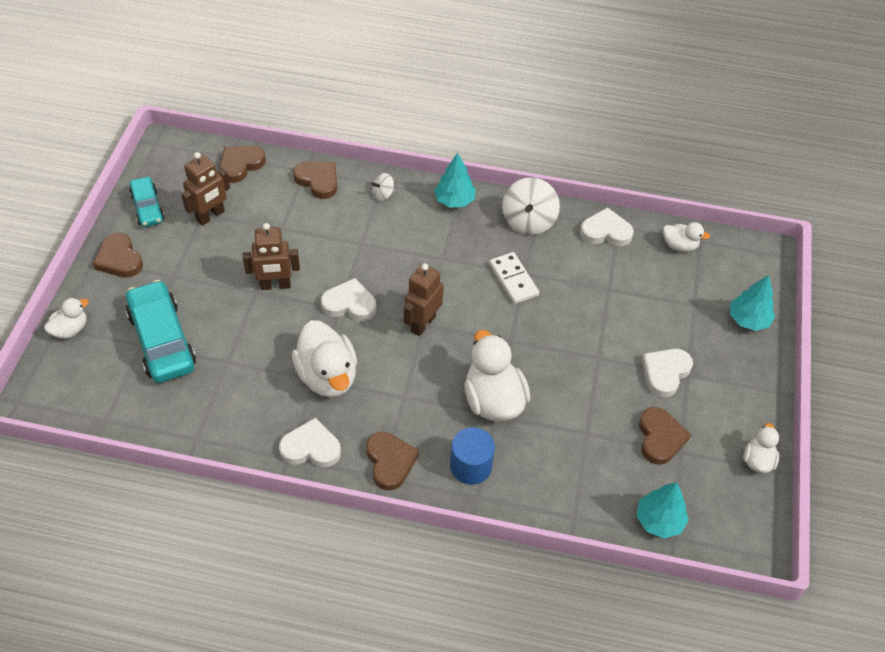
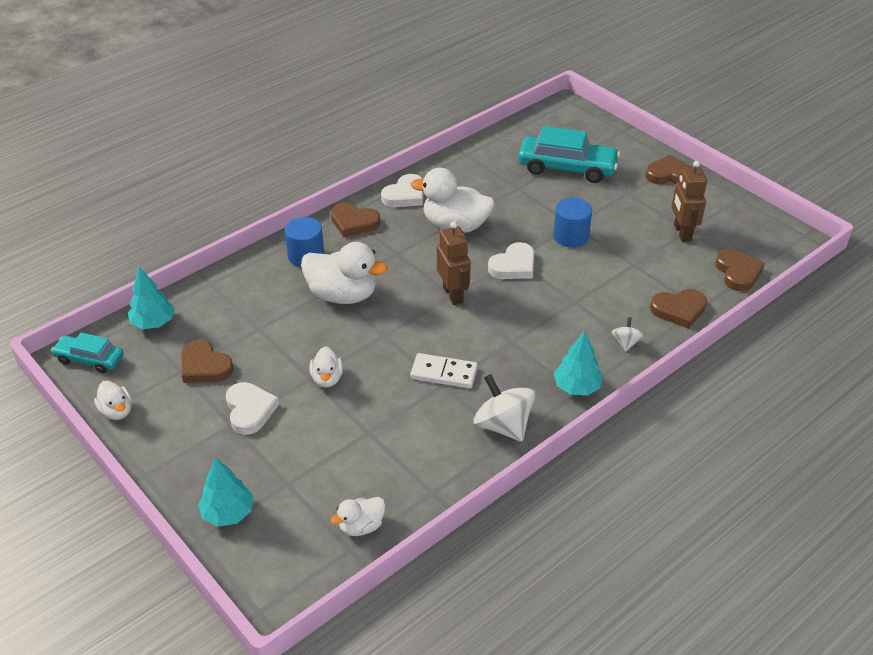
camera: 130 degrees right, 10 degrees down
(70, 329) = (615, 135): white duck -> white duck (327, 379)
(147, 207) = (720, 205): turquoise car -> turquoise car (90, 359)
(275, 285) = (570, 236): brown robot -> blue cylinder
(606, 231) = (436, 477): white heart -> none

